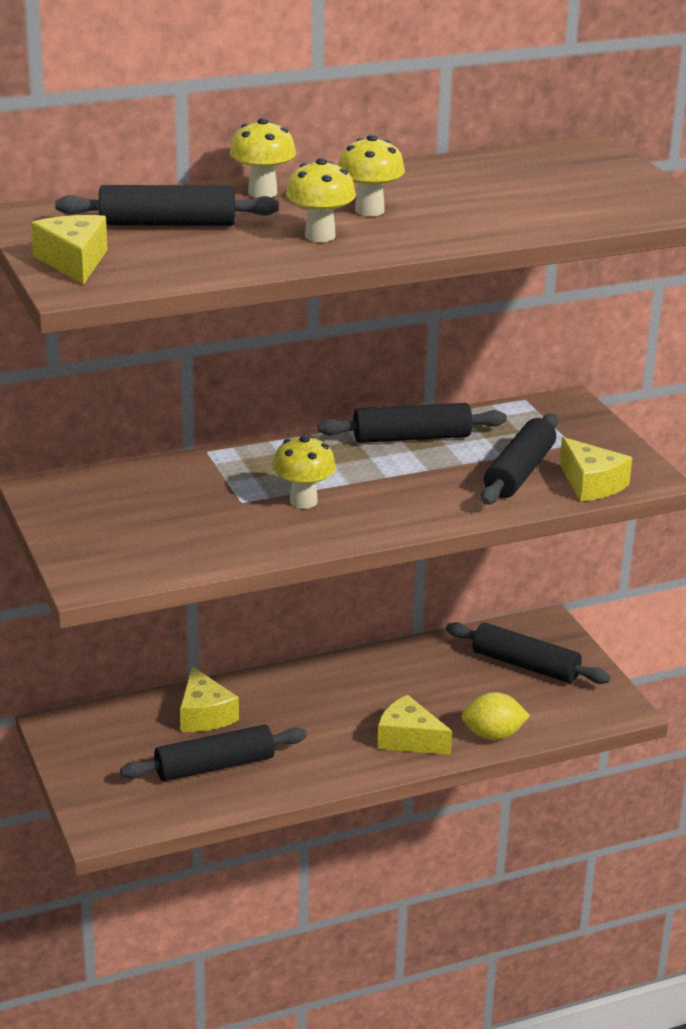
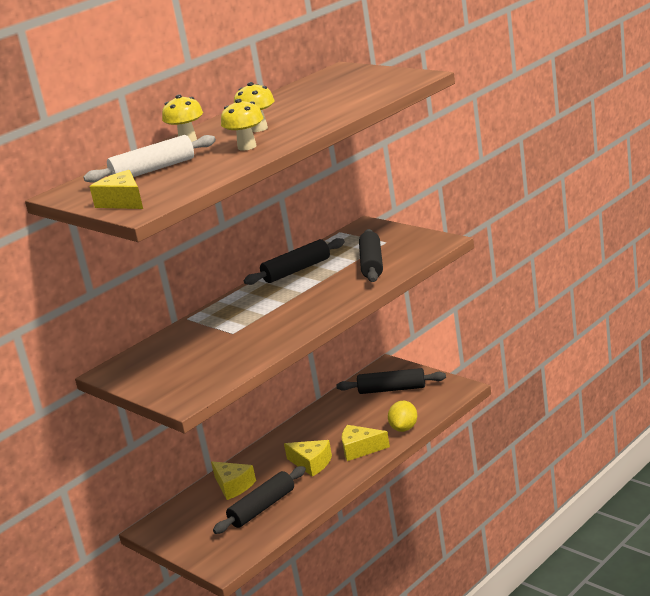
camera: 20 degrees left, 5 degrees down
(168, 224) = (153, 170): black rolling pin -> white rolling pin
(303, 501) = (268, 320): yellow mushroom -> none
(493, 735) = (404, 428): yellow lemon -> yellow lemon turned 45 degrees counterclockwise
(591, 484) = (415, 255): yellow cheese -> yellow cheese (311, 463)

